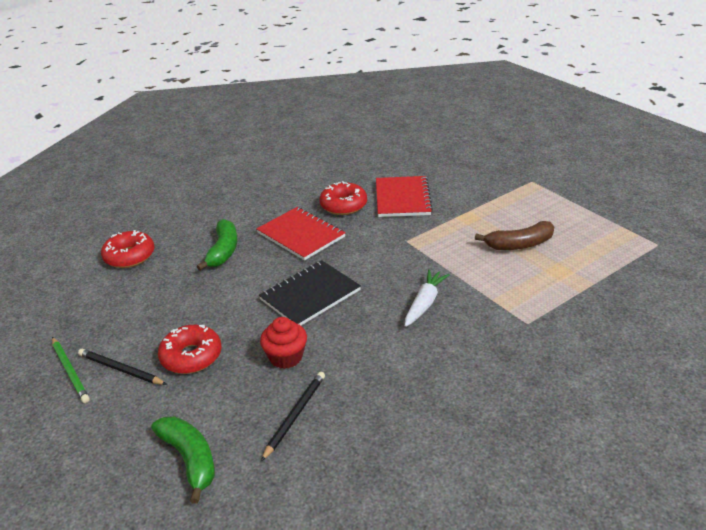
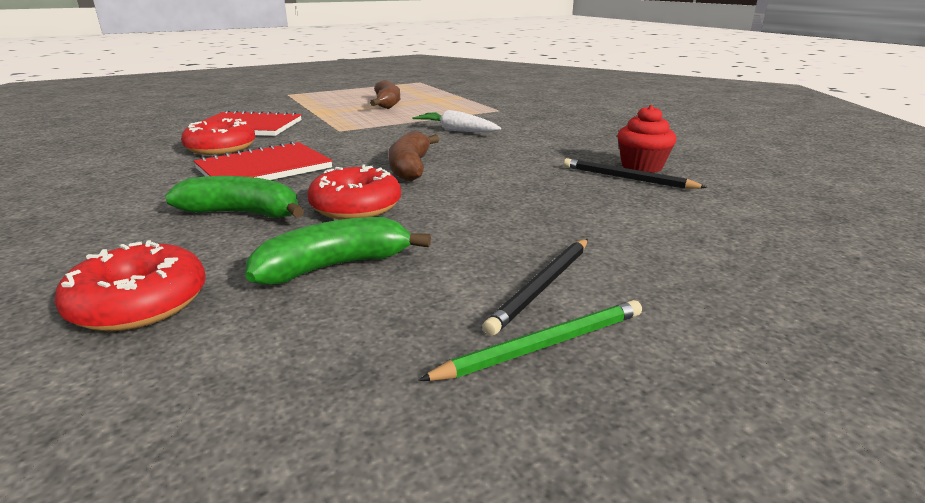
camera: 85 degrees left, 10 degrees down
(190, 459) = (721, 226): green banana -> green banana (335, 266)
(191, 356) = (517, 230): red donut -> red donut (356, 207)
(286, 357) = (529, 180): red cupcake -> red cupcake (641, 167)
(310, 295) = (410, 167): black notebook -> brown banana

